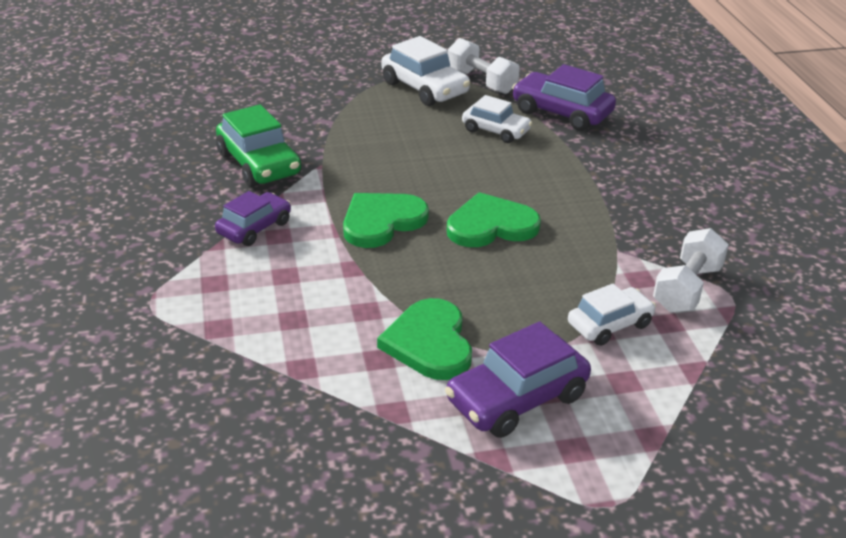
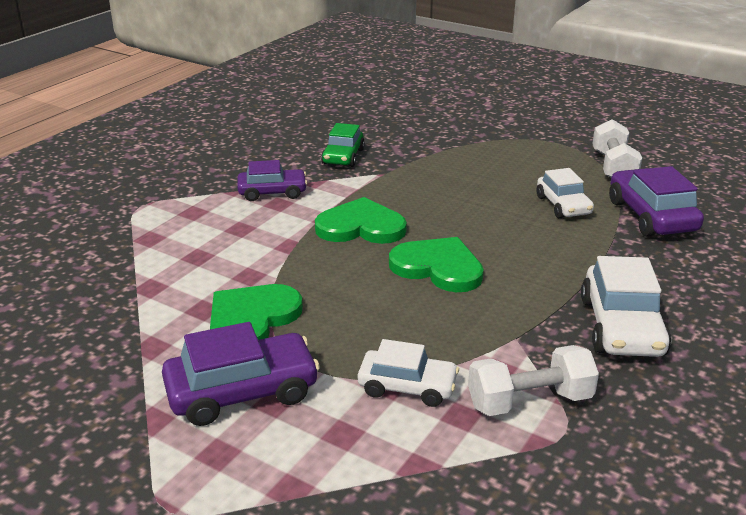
camera: 45 degrees right, 5 degrees down
(259, 164) = (343, 157): green car -> green car, size x0.66
(425, 88) = (554, 155): white car -> white car (621, 327)
(517, 399) = (242, 392): purple car -> purple car turned 150 degrees clockwise

